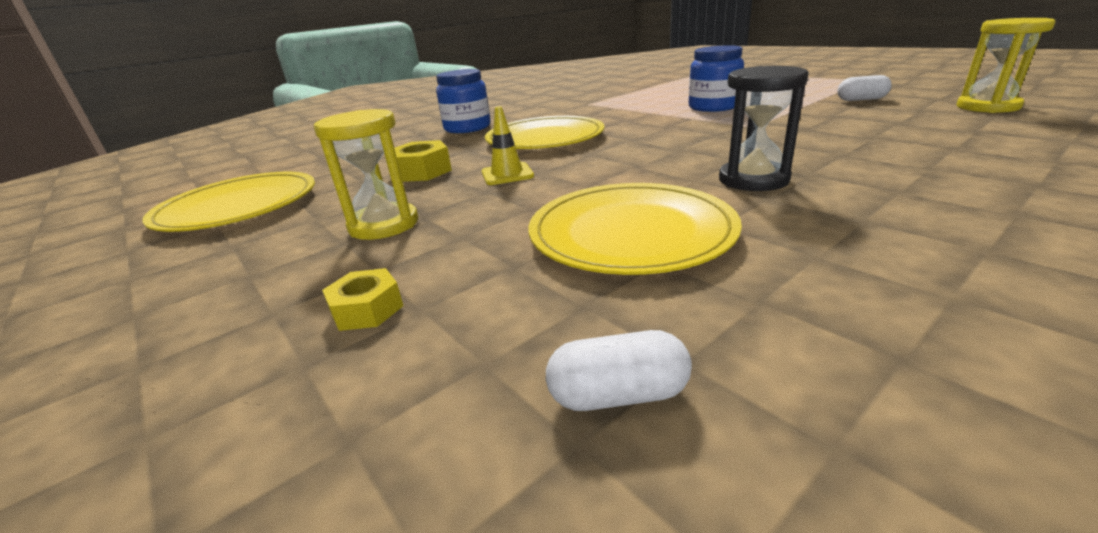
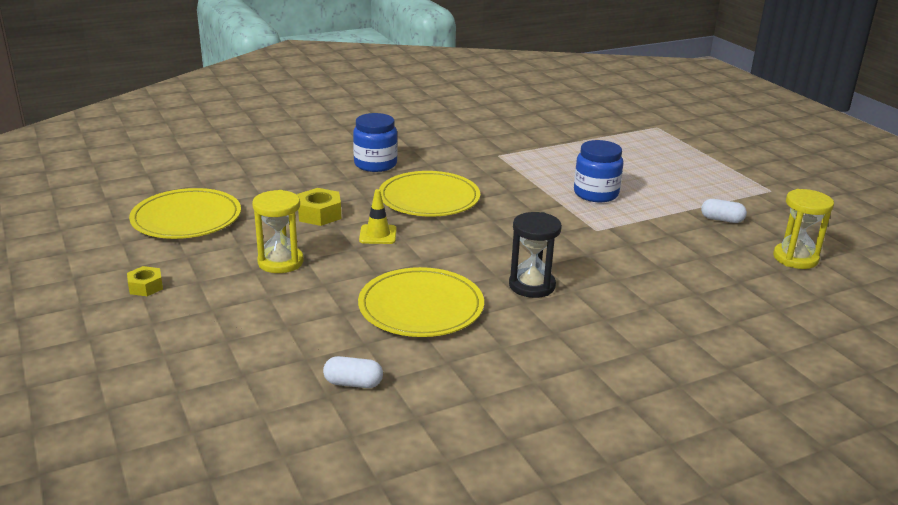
camera: 10 degrees right, 0 degrees up
(367, 309) = (260, 319): yellow nut -> yellow nut (145, 287)

